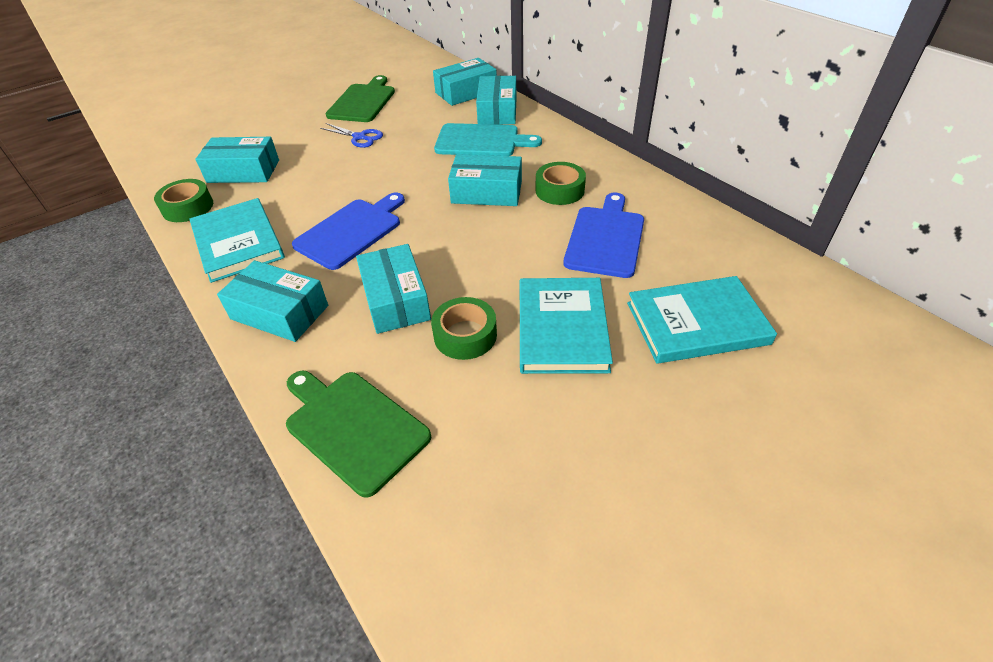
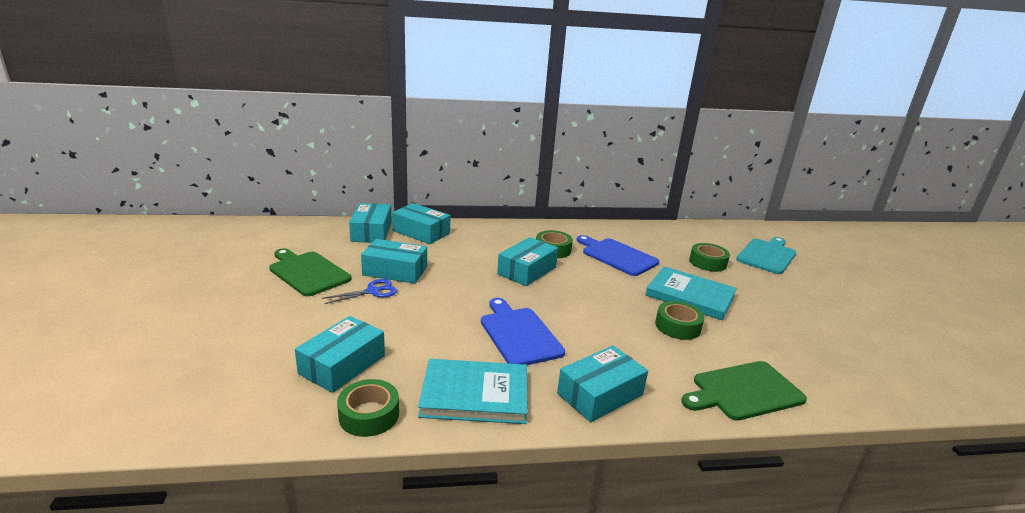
camera: 65 degrees left, 20 degrees down
(395, 300) = (623, 340): turquoise box -> turquoise box (395, 271)
(481, 141) = (456, 251): turquoise cutting board -> turquoise cutting board (767, 255)
(696, 323) = (707, 262): turquoise book -> green tape

